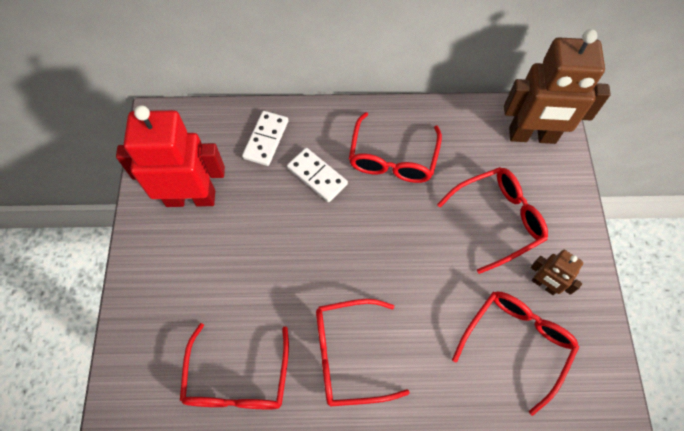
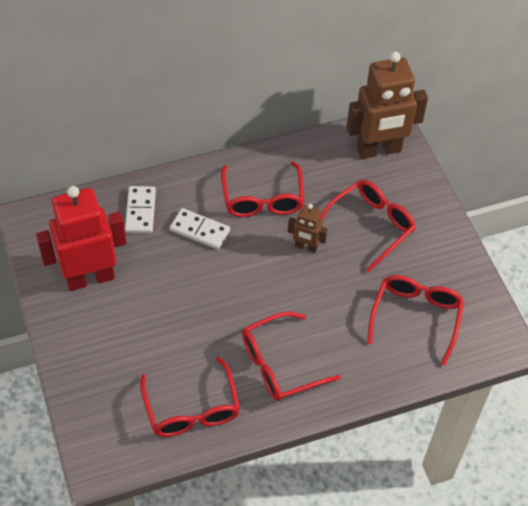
camera: 20 degrees left, 10 degrees down
(544, 285) = (424, 267): brown robot -> brown robot (306, 247)

